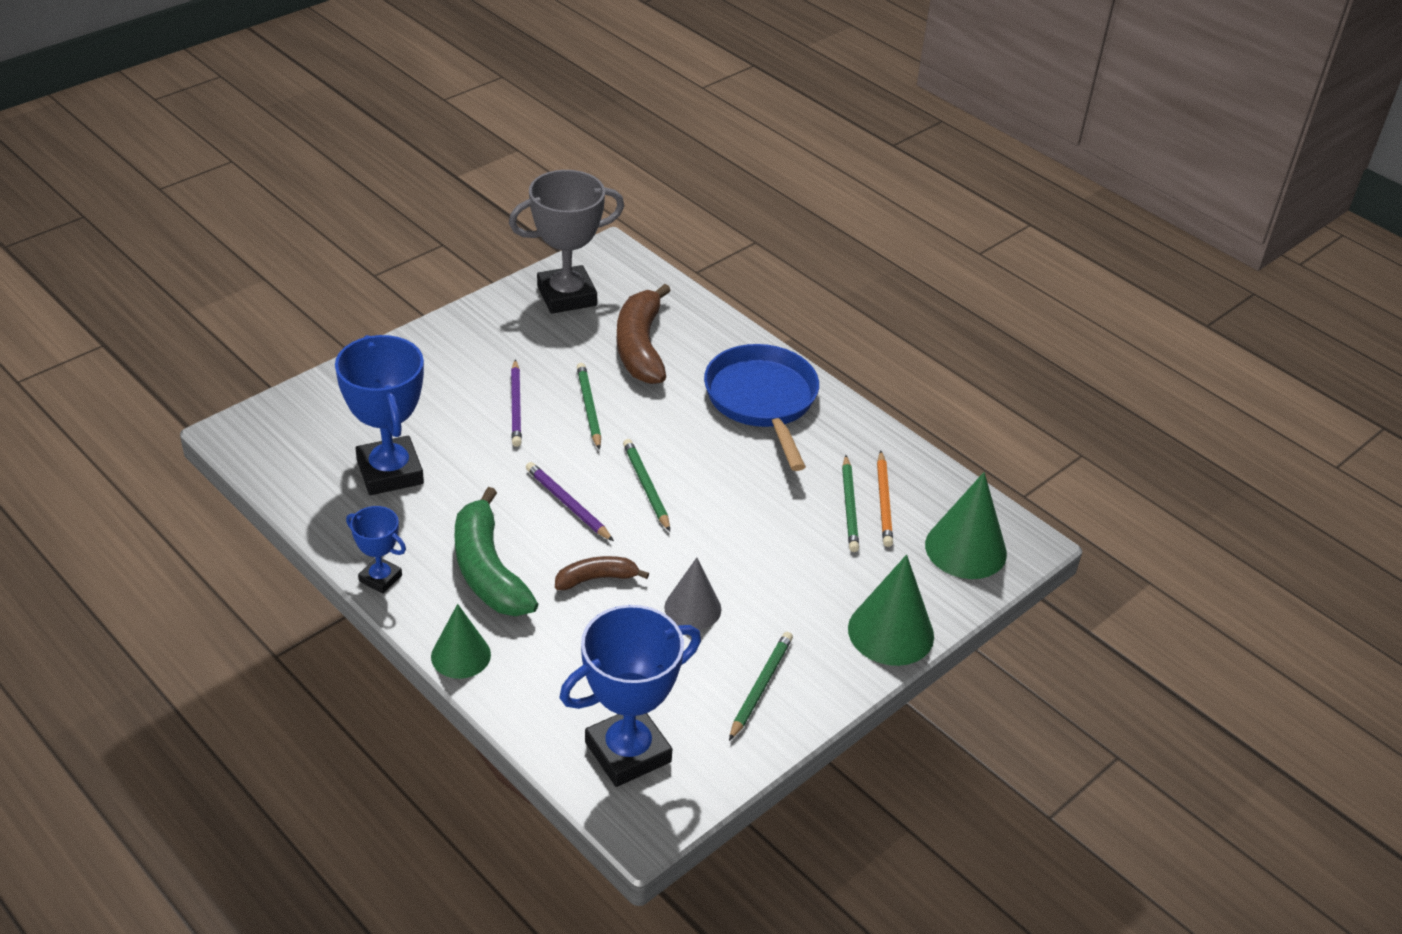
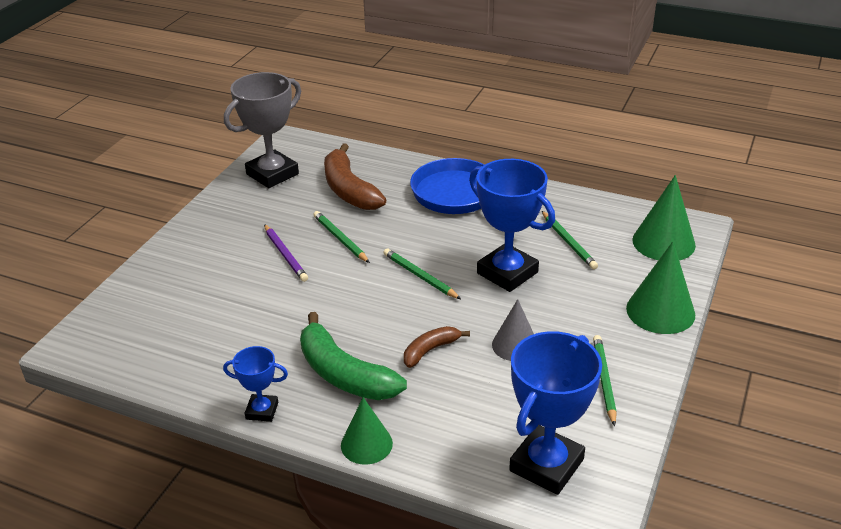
camera: 20 degrees left, 5 degrees down
(390, 472) = (217, 331): blue trophy -> blue trophy (507, 273)
(568, 504) = (371, 307): purple pencil -> none
(884, 501) = (588, 231): orange pencil -> none

